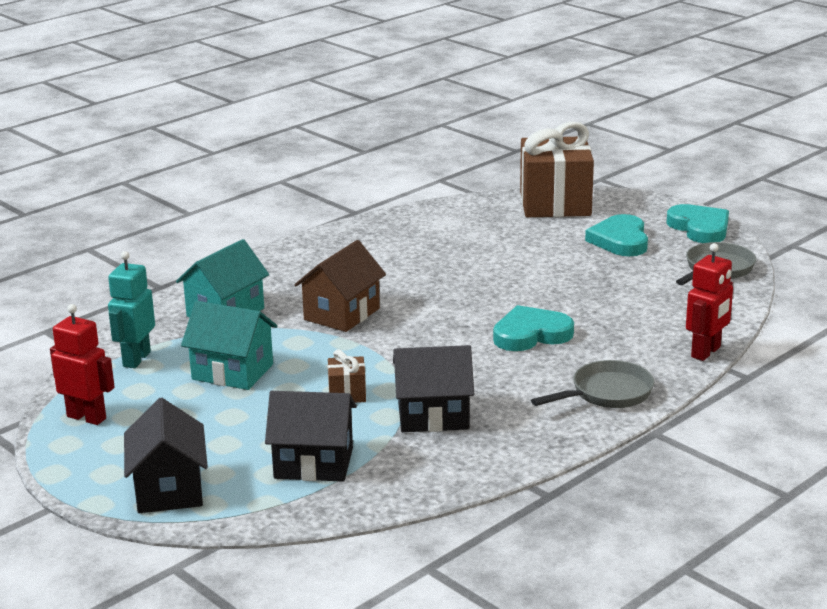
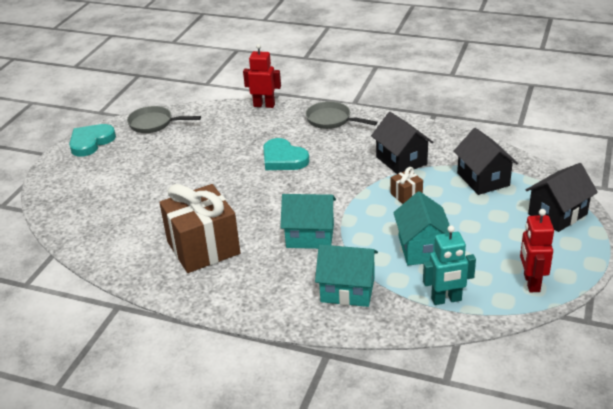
camera: 115 degrees left, 10 degrees up
(342, 314) = (310, 236): brown house -> turquoise house
(555, 204) = (68, 207): brown gift -> brown gift (203, 248)
(620, 240) = (125, 164): turquoise heart -> none

